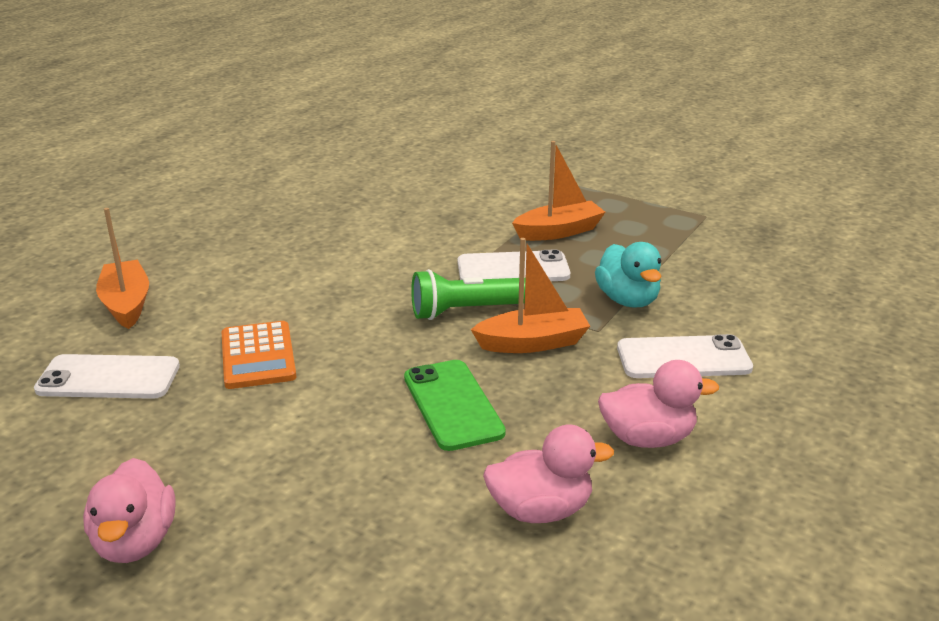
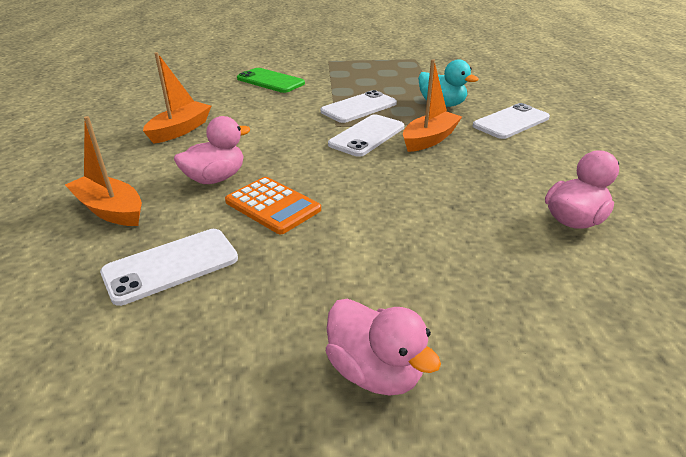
camera: 35 degrees left, 5 degrees up
(452, 405) = (440, 186): green phone -> green phone (270, 81)
(466, 311) = (367, 136): green flashlight -> white phone
(559, 231) = (354, 83): orange boat -> orange boat (180, 130)
(648, 438) = (559, 163): pink duck -> pink duck (215, 178)

